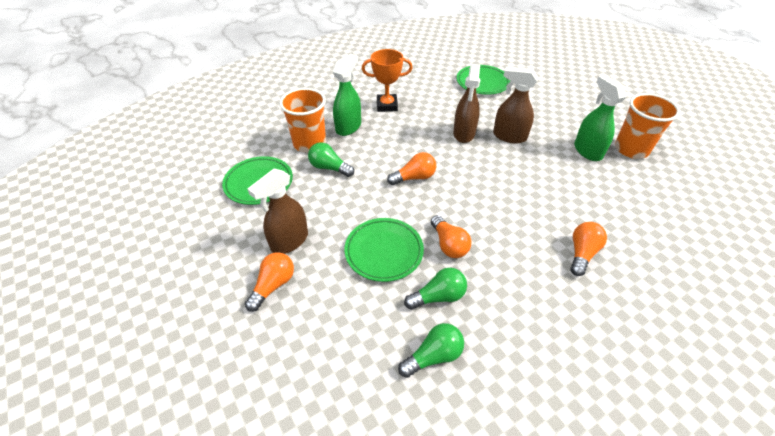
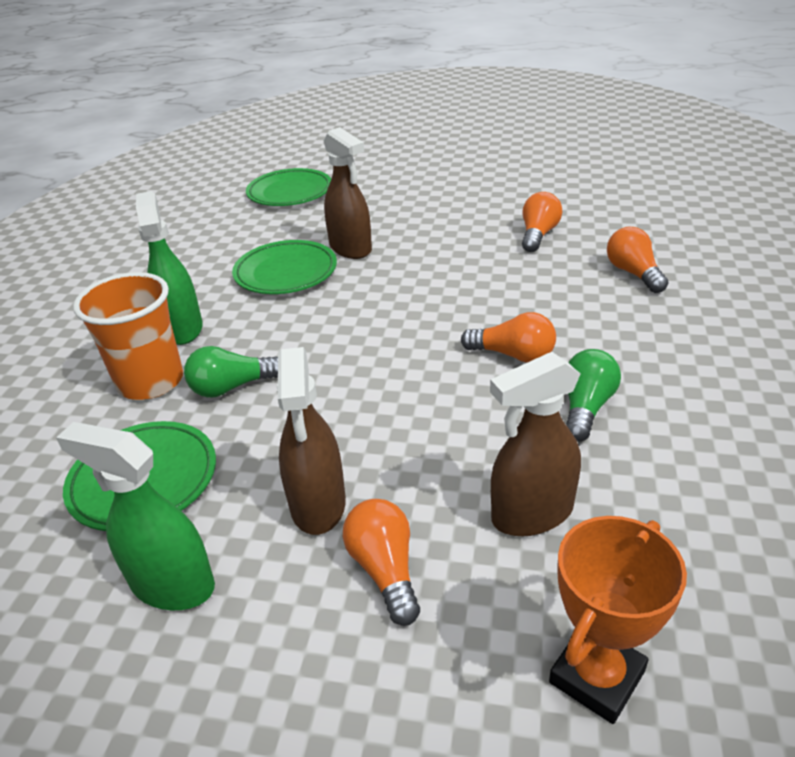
camera: 45 degrees left, 10 degrees down
(384, 251) = (458, 416): green plate -> green plate (286, 273)
(387, 105) = (201, 276): orange trophy -> orange trophy (597, 676)
(414, 177) = (365, 323): orange light bulb -> orange light bulb (538, 235)
(433, 356) = (675, 461): green light bulb -> none
(509, 136) = (404, 223): brown spray bottle -> brown spray bottle (531, 513)
(587, 151) = (498, 193): green spray bottle -> green spray bottle (172, 584)
(631, 149) = (531, 171): orange cup -> none

